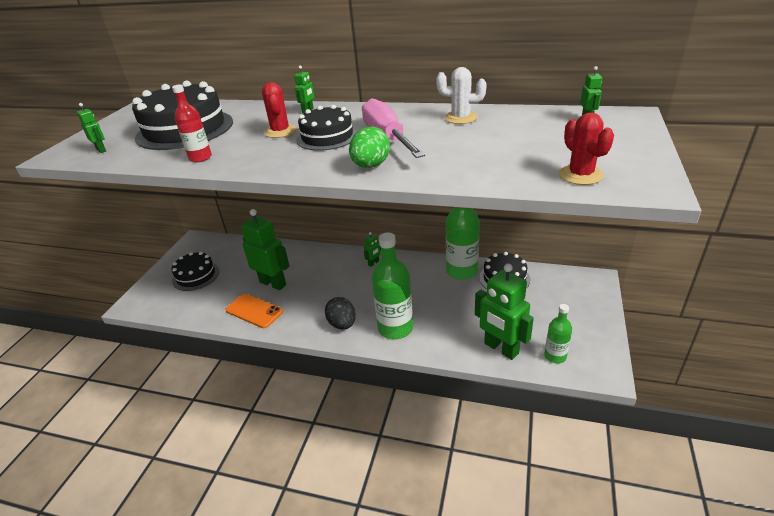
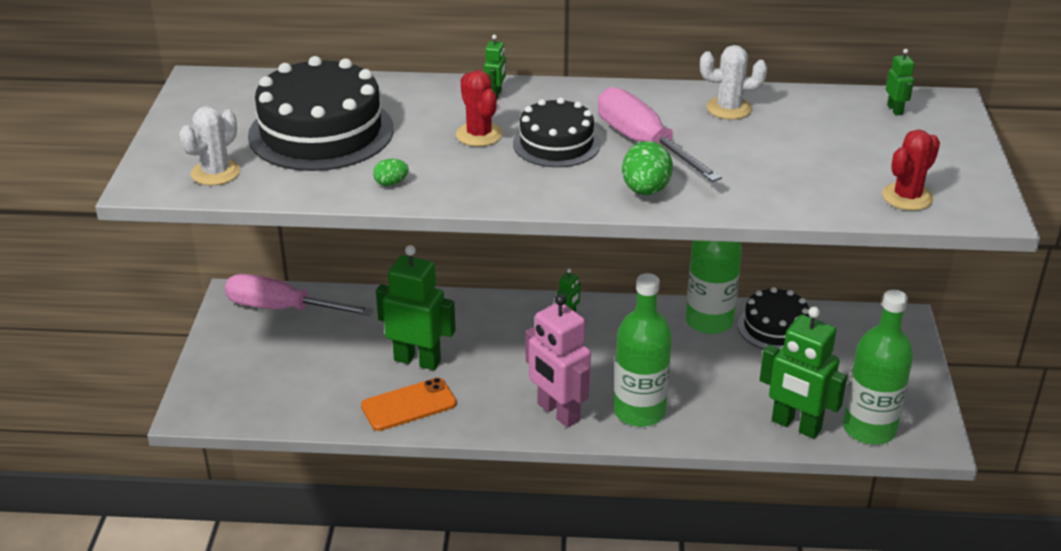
camera: 15 degrees left, 0 degrees up
(101, 150) = (215, 173): green robot -> white cactus
(196, 276) = (276, 357): black cake -> none
(200, 158) = (391, 183): red bottle -> green egg
(215, 248) = (282, 308): none -> pink screwdriver
(254, 311) = (409, 405): orange phone -> orange phone turned 45 degrees counterclockwise
(342, 324) = (558, 412): black egg -> pink robot
(555, 356) = (869, 429): green bottle -> green bottle, size x1.82
(580, 175) = (907, 197): red cactus -> red cactus turned 75 degrees clockwise

